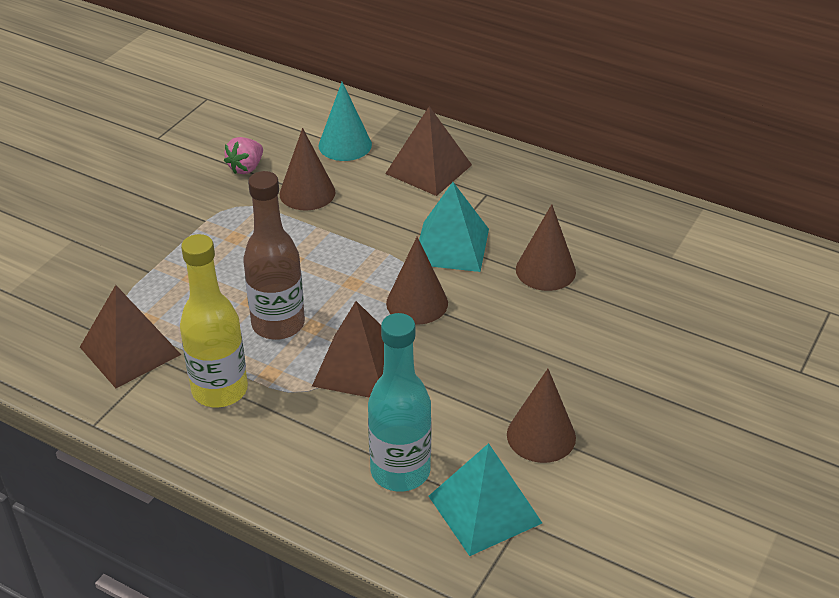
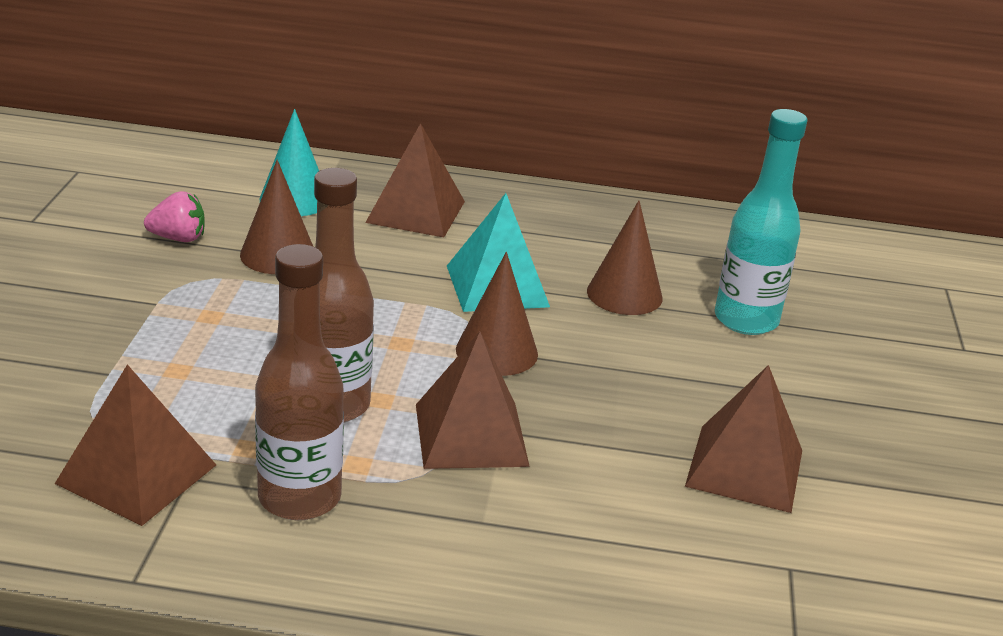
camera: 25 degrees left, 10 degrees down
(220, 390) = (299, 498): yellow bottle -> brown bottle
(246, 168) = (178, 238): pink strawberry -> pink strawberry turned 105 degrees counterclockwise
(400, 471) = (605, 544): turquoise bottle -> turquoise bottle (746, 320)
(484, 509) = (739, 565): turquoise pyramid -> none
(541, 436) = (745, 468): brown cone -> brown pyramid

